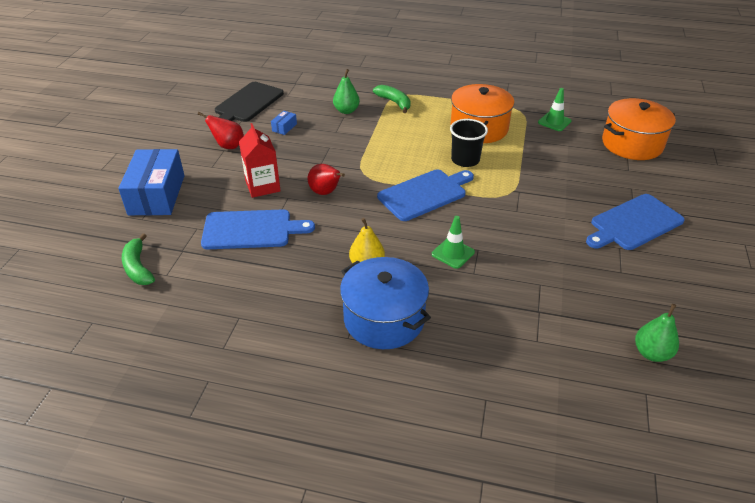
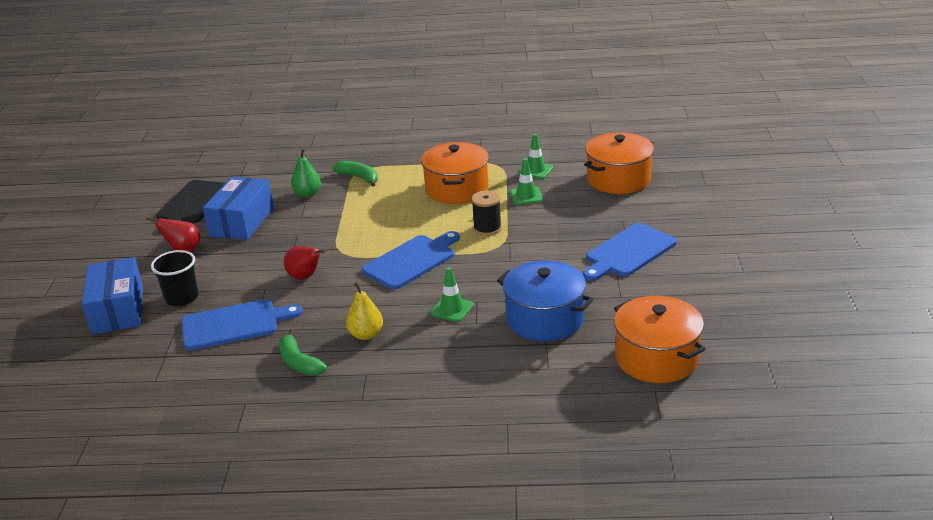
camera: 10 degrees left, 10 degrees down
(138, 267) = (121, 379): green banana -> green banana (299, 362)
(262, 186) = (234, 282): red carton -> none
(284, 127) = (242, 221): blue box -> blue box, size x2.47
(384, 319) = (394, 377): blue pot -> blue pot (545, 319)
(465, 160) = (448, 222): black cup -> black cup (181, 298)
(500, 173) = (487, 228): none -> black spool
(542, 146) = (526, 196): none -> green traffic cone
(651, 353) = (656, 358): green pear -> orange pot

